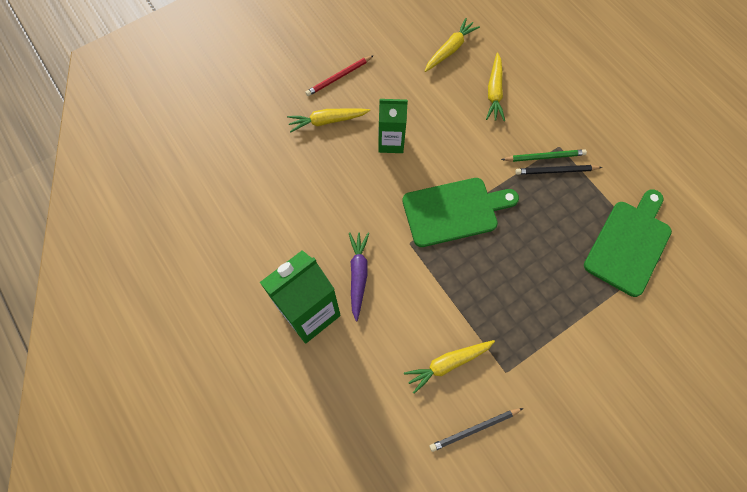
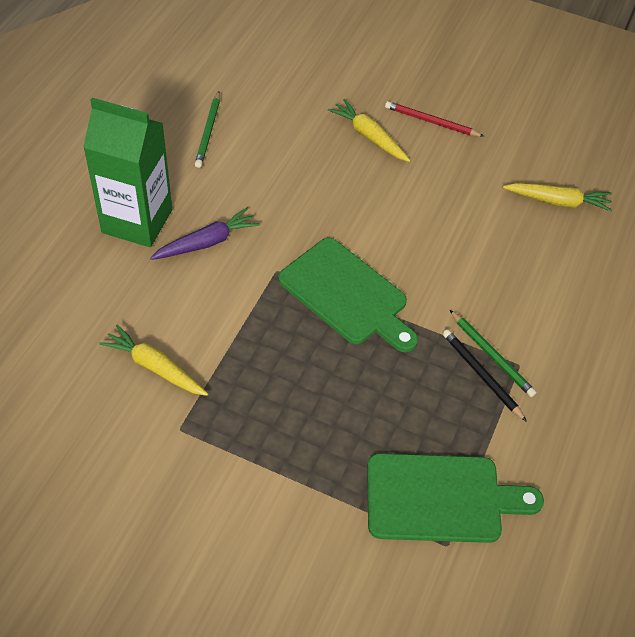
camera: 55 degrees right, 15 degrees down
(253, 220) = (208, 131): none -> green pencil
(391, 142) = (388, 200): green carton -> none
(474, 429) = (92, 425): black pencil -> none
(494, 92) = (538, 267): yellow carrot -> none

